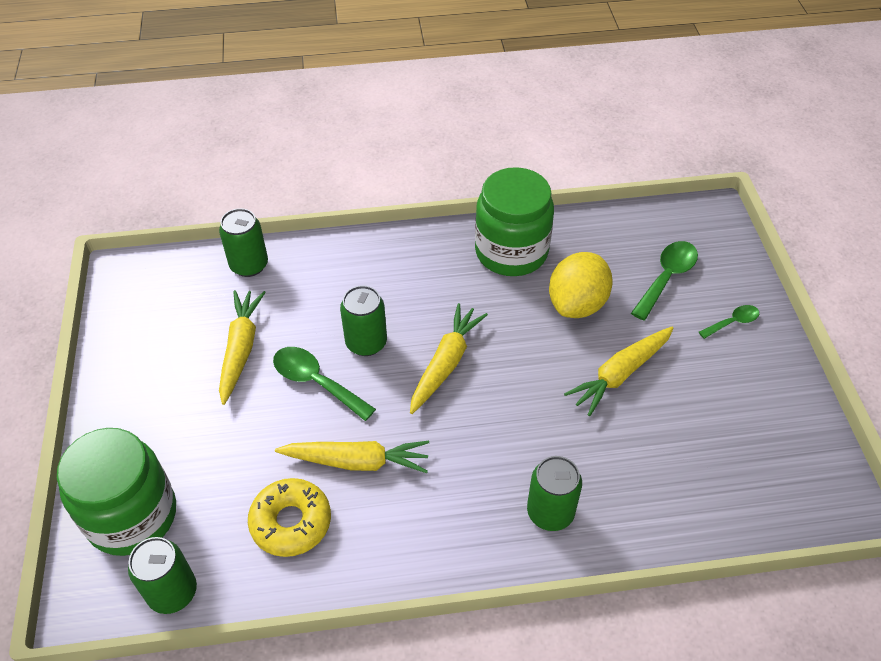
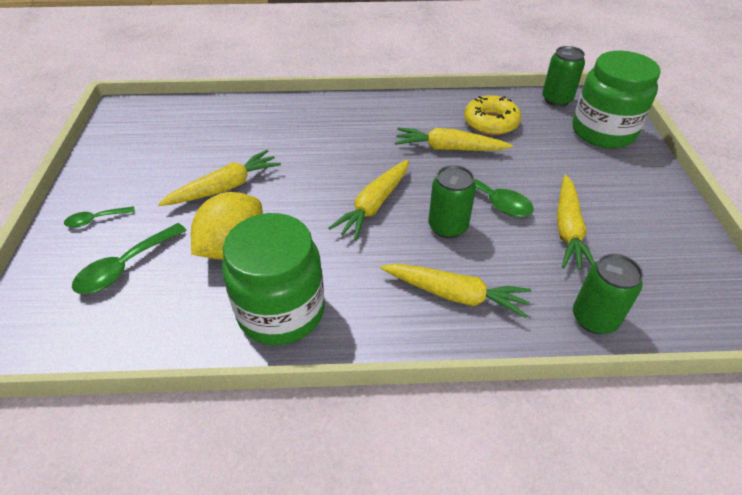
camera: 175 degrees left, 5 degrees down
(364, 275) = (455, 295): none -> yellow carrot
(550, 512) = (315, 117): green can -> none

